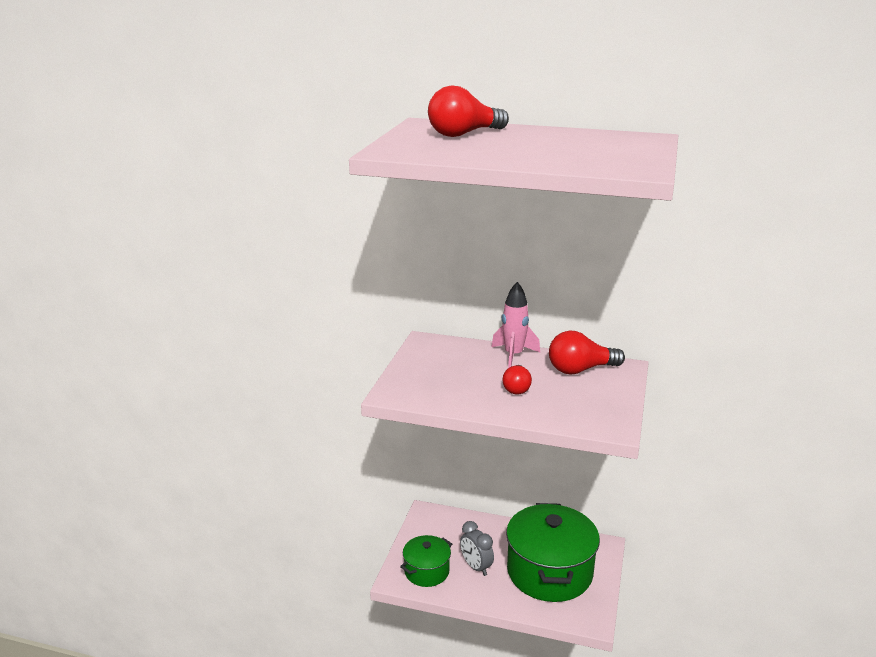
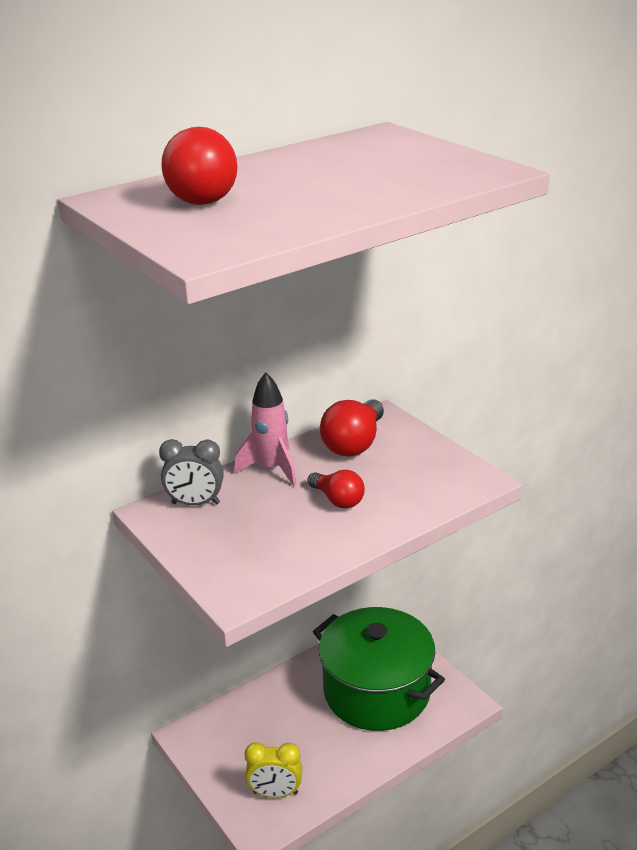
camera: 50 degrees left, 5 degrees up
(426, 571) = (275, 793): green pot -> yellow clock
(476, 567) = (312, 745): grey clock -> grey clock (195, 503)

